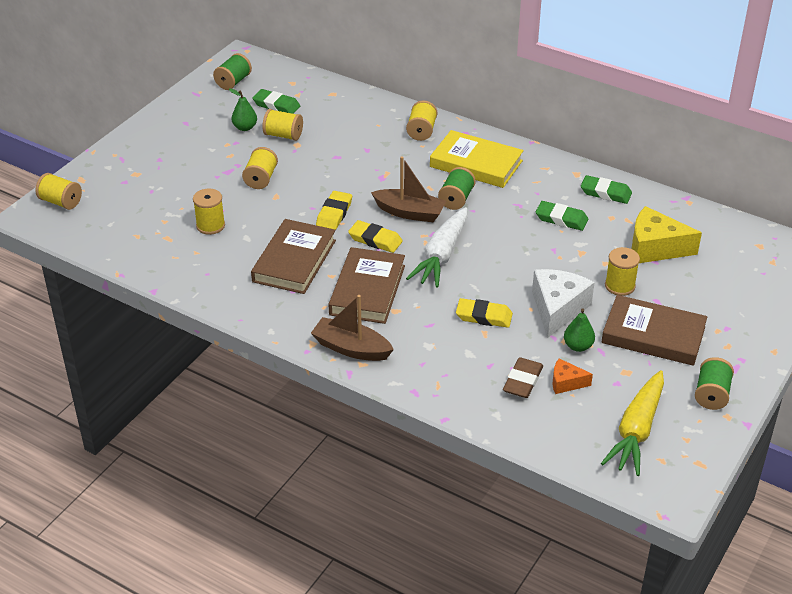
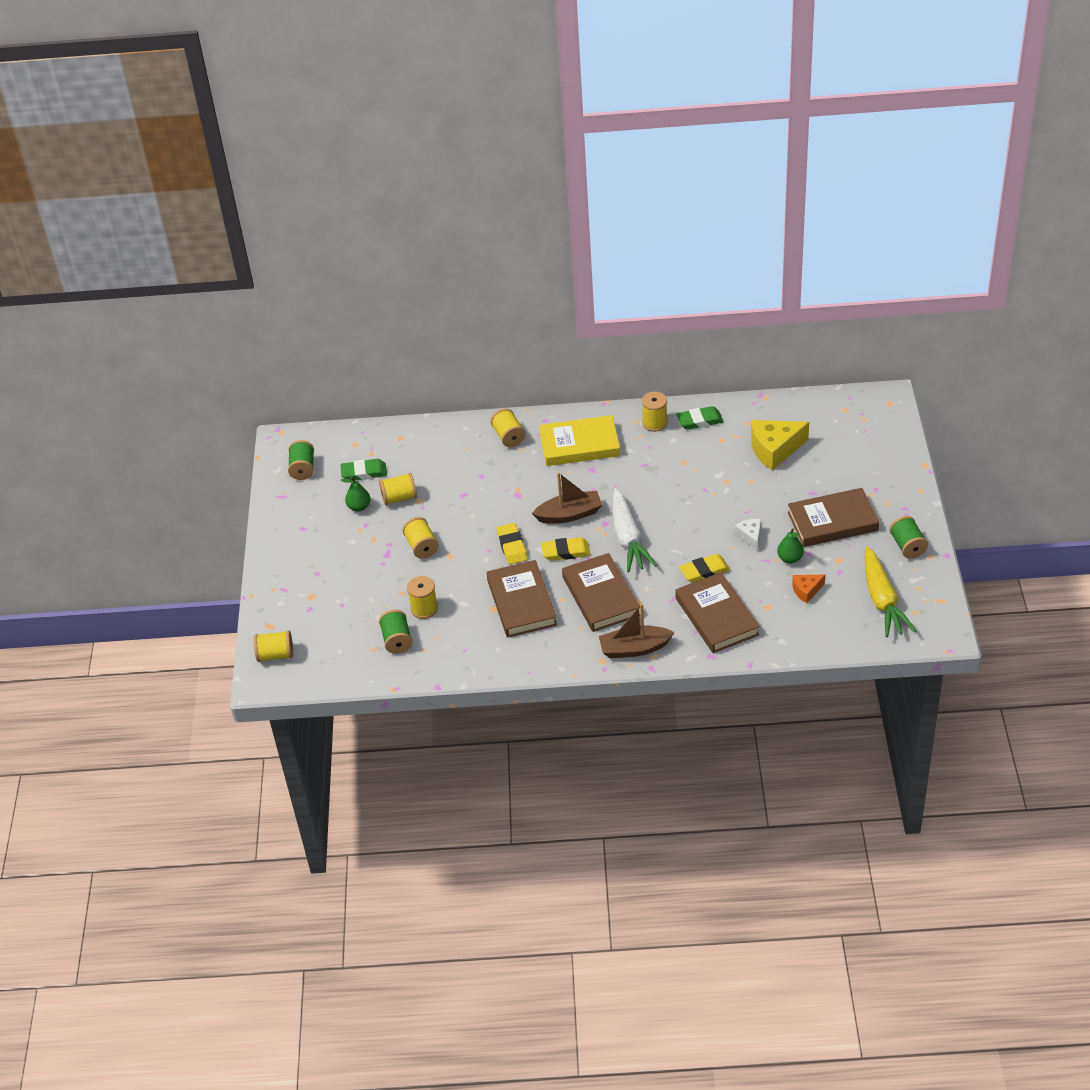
camera: 30 degrees left, 5 degrees up
(455, 360) = (716, 616): none -> brown book
(456, 199) = (594, 484): green spool -> green spool (397, 640)
(522, 381) = (776, 606): brown eraser -> none
(557, 309) = (750, 536): white cheese -> white cheese, size x0.53
(561, 219) = (687, 460): green eraser -> none
(620, 286) = (777, 494): yellow spool -> yellow spool (654, 423)

